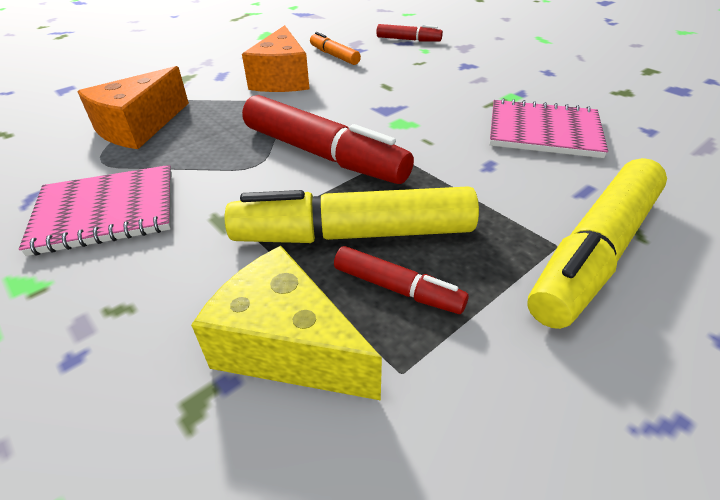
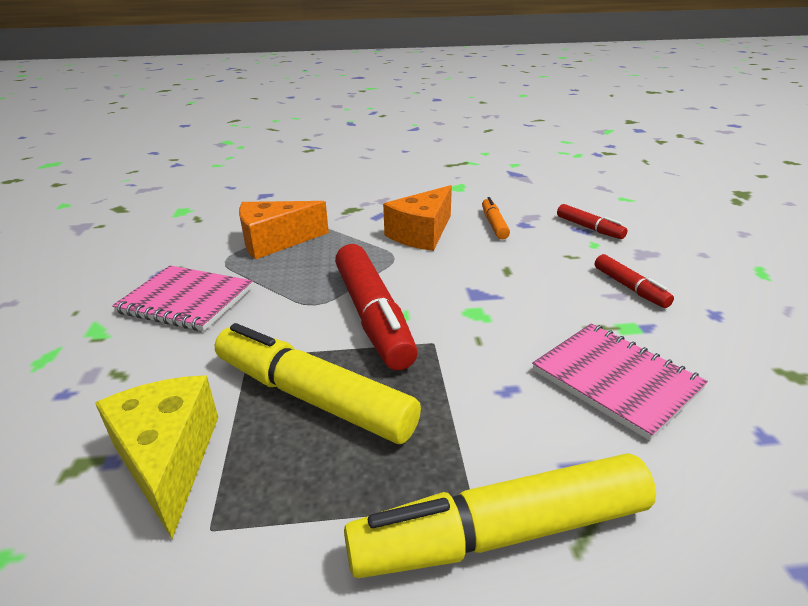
camera: 35 degrees right, 10 degrees down
(397, 288) = (288, 461): red marker -> red marker (630, 288)

